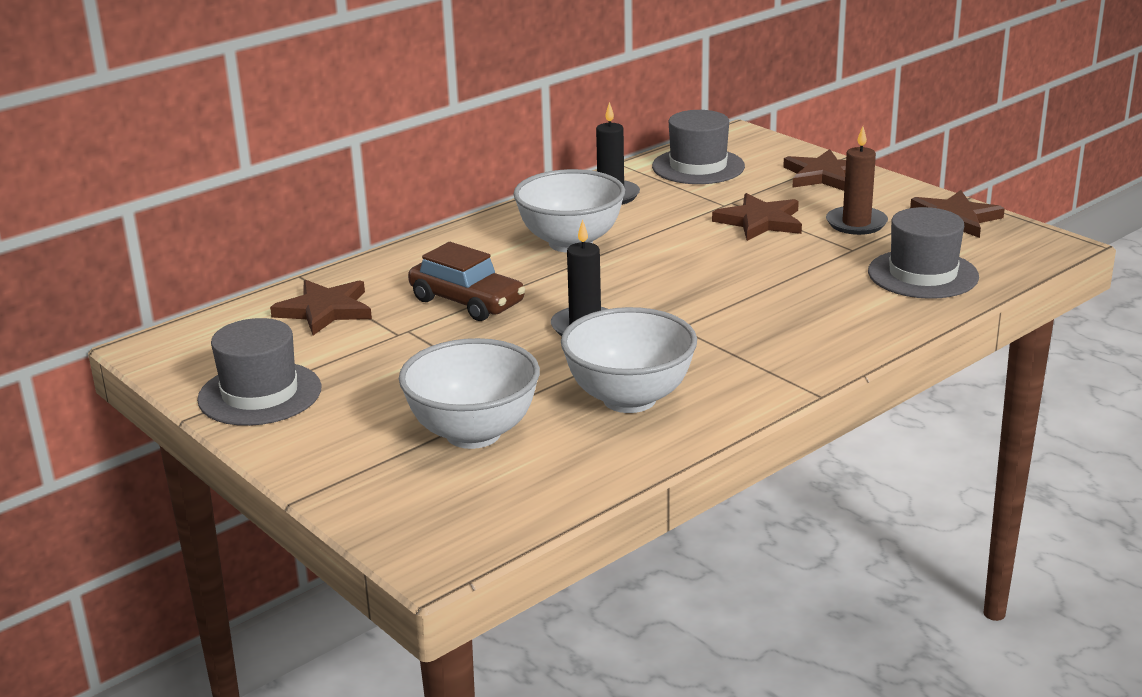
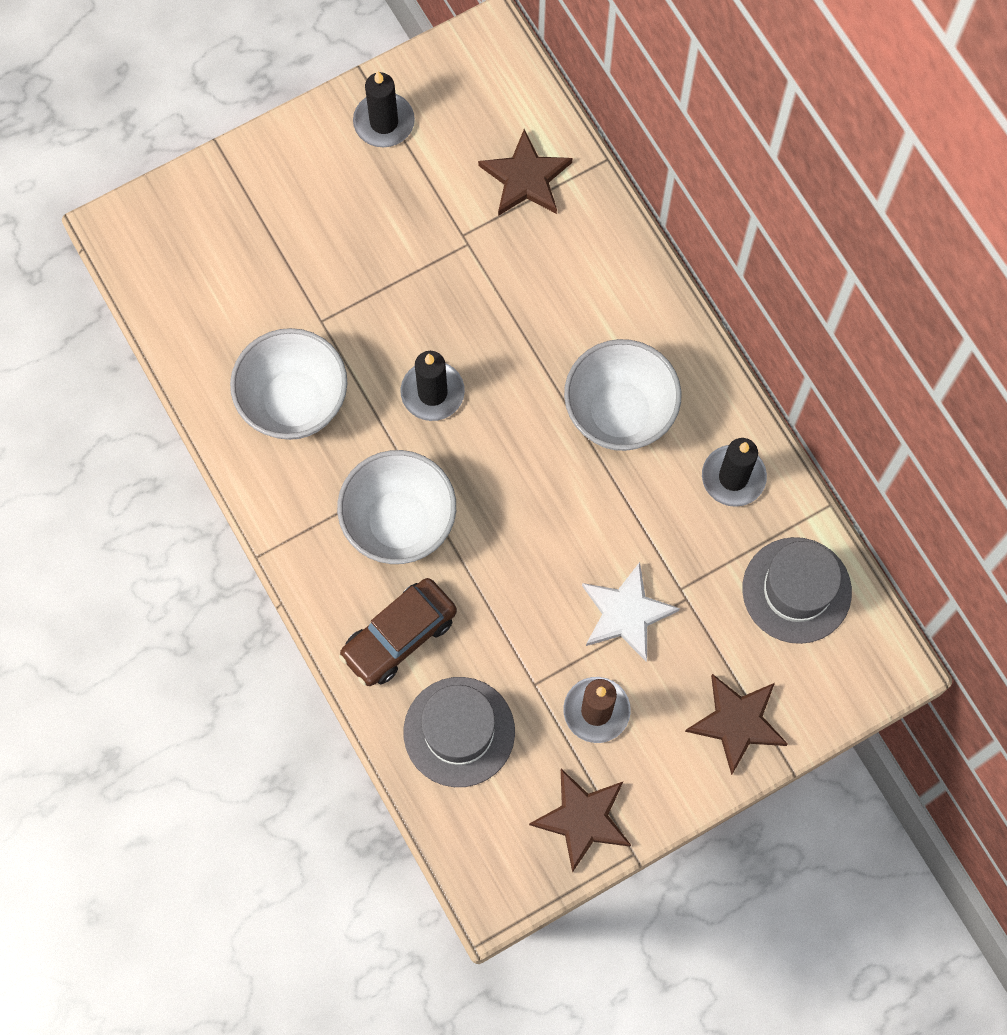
camera: 100 degrees right, 45 degrees up
(260, 394) = (384, 122): grey hat -> black candle
(467, 302) = (511, 299): brown car -> brown car (399, 636)
(473, 434) = (274, 275): white bowl -> white bowl (399, 523)
(760, 221) = (626, 613): brown star -> white star

